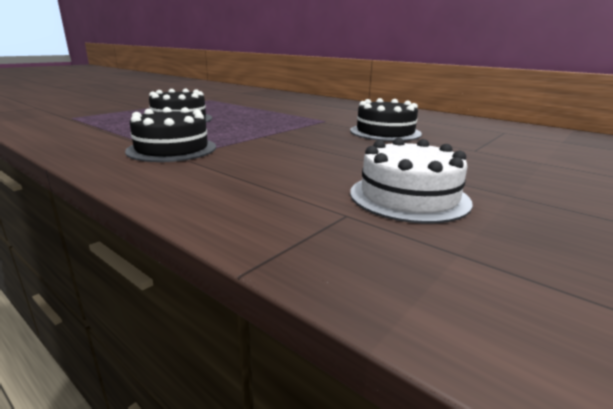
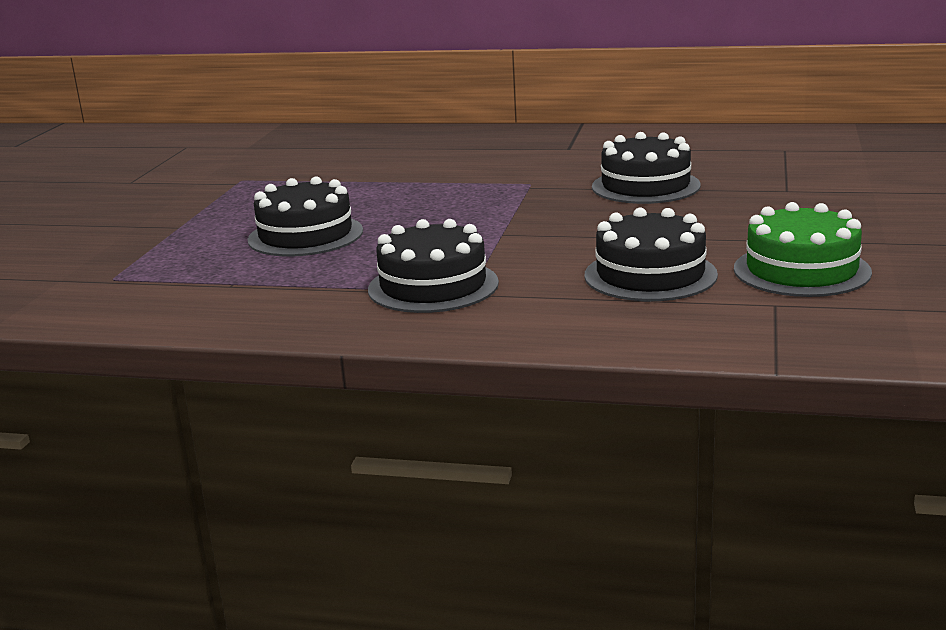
camera: 25 degrees left, 0 degrees up
(296, 173) = (650, 275): none -> black cake
(409, 197) = (801, 270): white cake -> green cake

